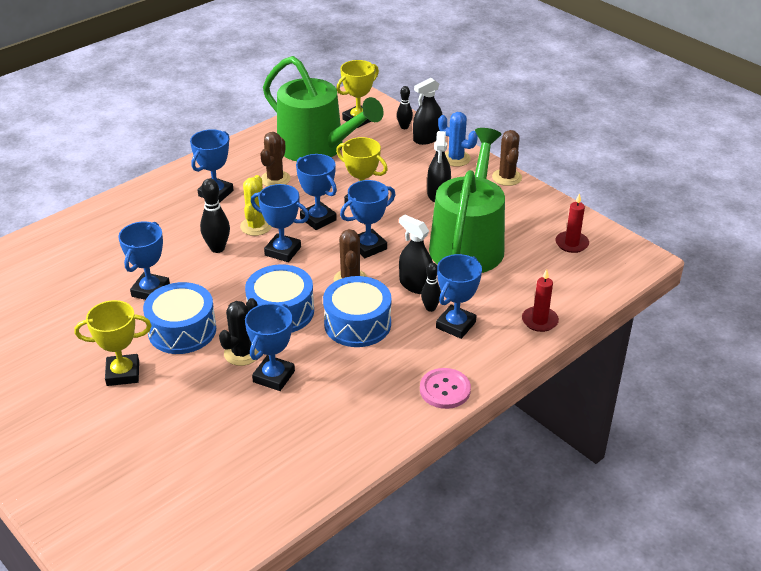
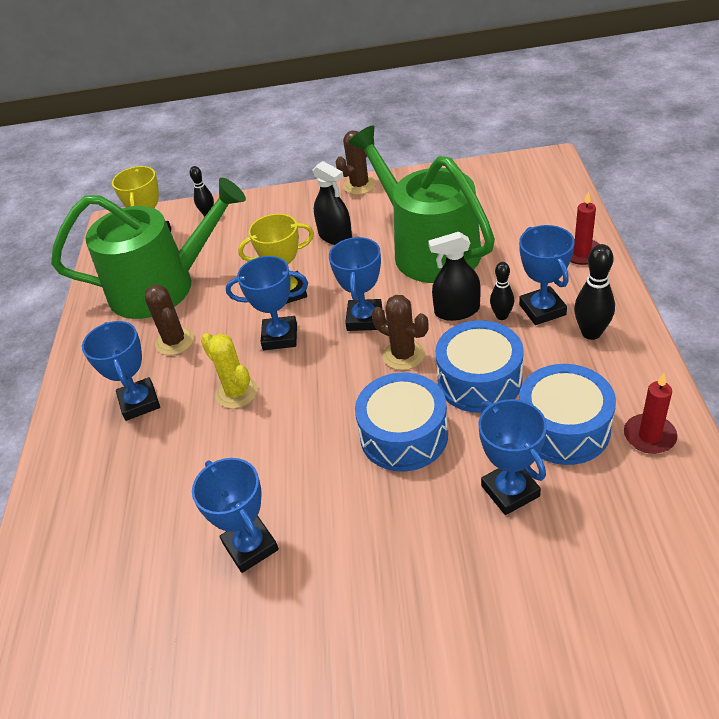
camera: 45 degrees left, 5 degrees up
(123, 373) = (384, 650): yellow trophy -> none
(182, 330) = (355, 546): blue drum -> blue drum (563, 428)
(217, 248) = (238, 444): black bowling pin -> black bowling pin (591, 333)
(242, 353) = (446, 503): black cactus -> none
(283, 251) = (303, 389): blue trophy -> none
(427, 138) = (243, 207): black spray bottle -> none
(445, 390) = (634, 359): pink button -> none
(456, 158) = (296, 203): blue cactus -> none
(507, 177) = (359, 185): brown cactus -> brown cactus turned 75 degrees counterclockwise
(571, 243) = (492, 189): red candle -> red candle (649, 436)

